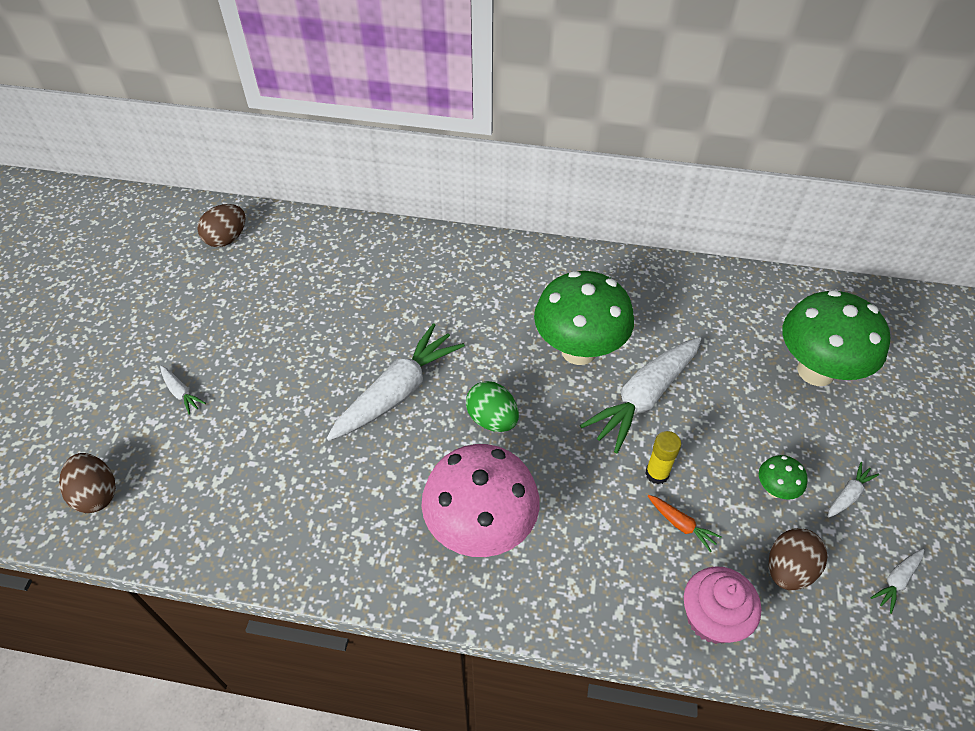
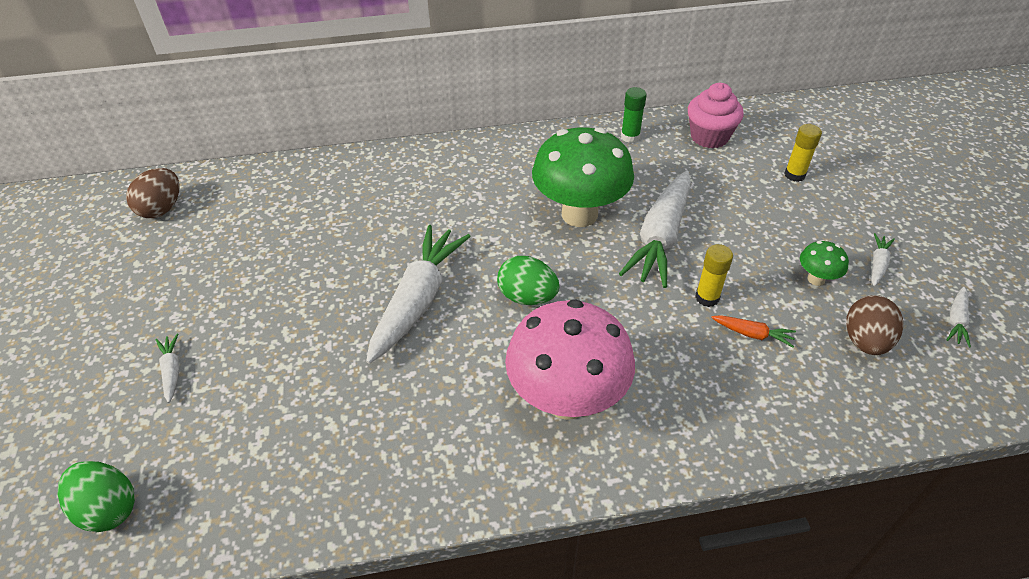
camera: 20 degrees left, 5 degrees down
(96, 494) = (108, 508): brown egg -> green egg
(181, 393) = (172, 371): white carrot -> white carrot turned 135 degrees counterclockwise
(668, 281) = (630, 137): none -> green glue stick
(712, 618) = (824, 405): pink cupcake -> pink cupcake (709, 137)
(815, 371) = (794, 175): green mushroom -> yellow glue stick

